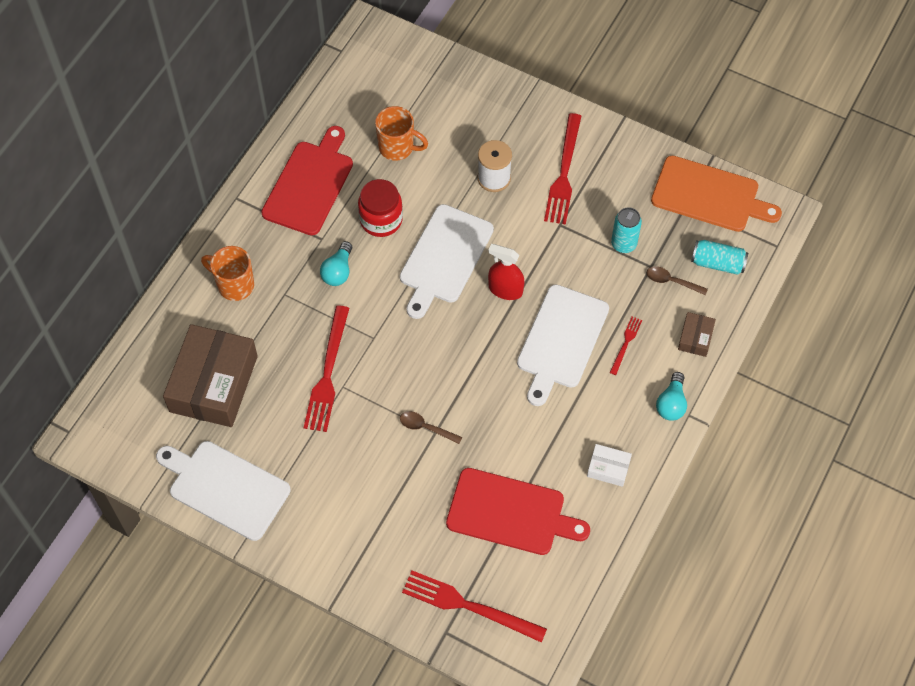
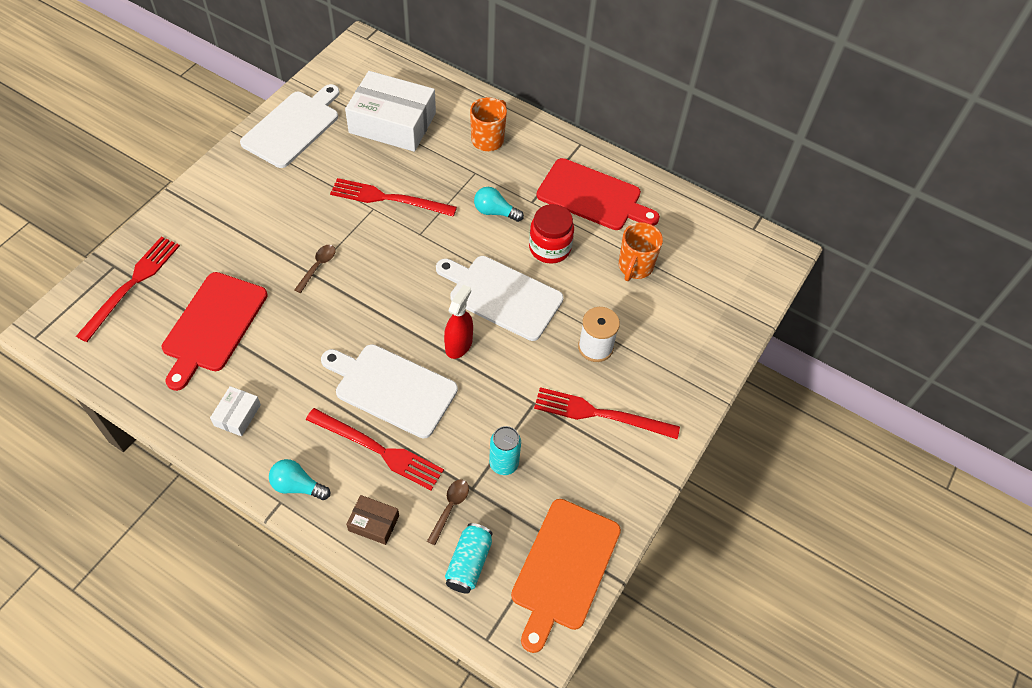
camera: 90 degrees right, 5 degrees down
(213, 384) = (392, 123): brown box -> white box
(626, 343) = (378, 450): red fork -> red fork, size x2.01

